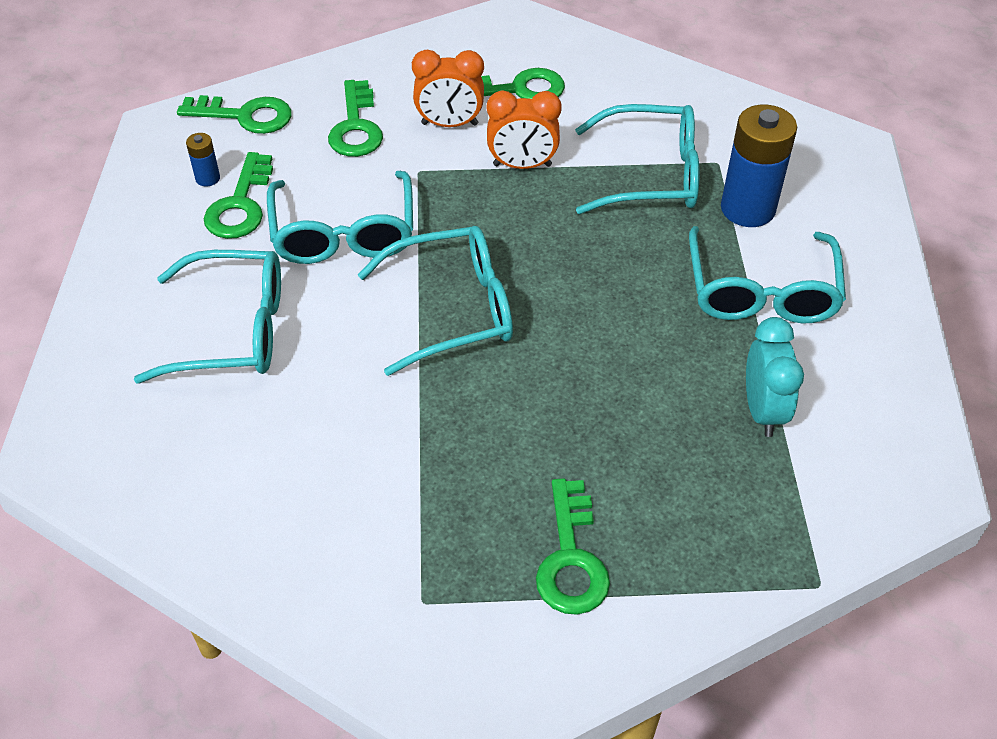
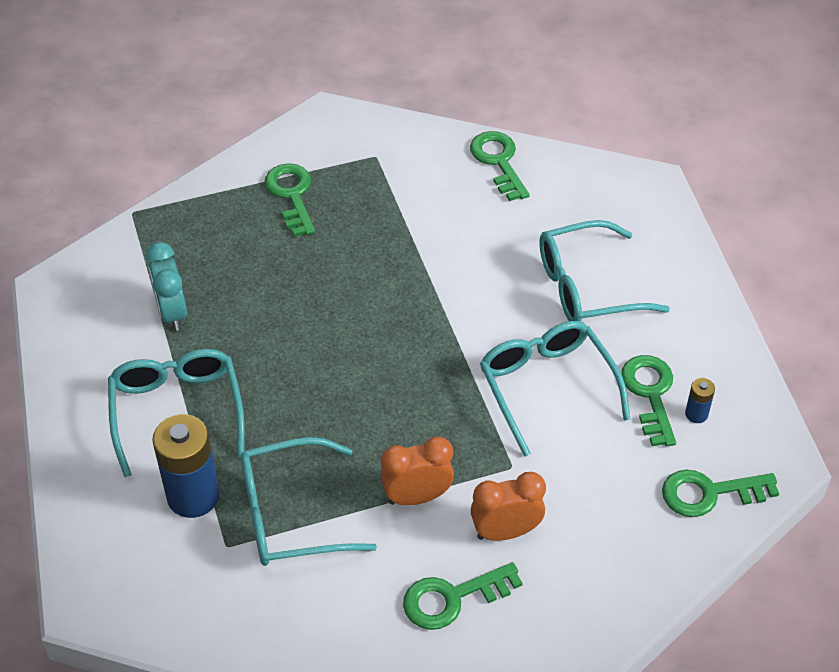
camera: 165 degrees right, 0 degrees up
(356, 127) = (595, 506): green key -> green key (498, 162)
(453, 309) = (427, 340): turquoise glasses -> none

